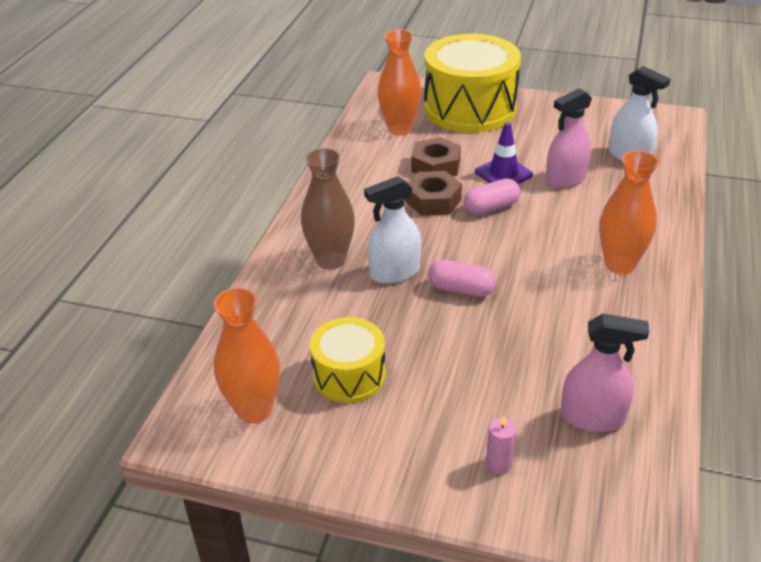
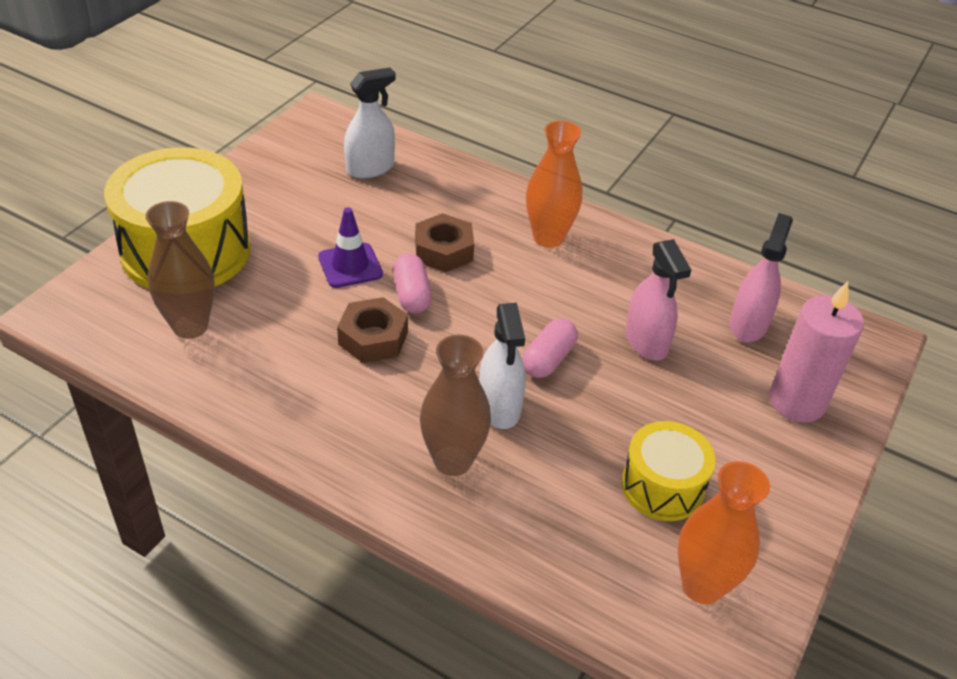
camera: 80 degrees left, 5 degrees up
(400, 129) = (190, 326): orange vase -> brown vase
(436, 166) = (300, 316): brown nut -> brown nut (443, 250)
(499, 464) = (796, 402): pink candle -> pink candle, size x2.32
(565, 179) = (387, 224): pink spray bottle -> pink spray bottle (646, 341)

